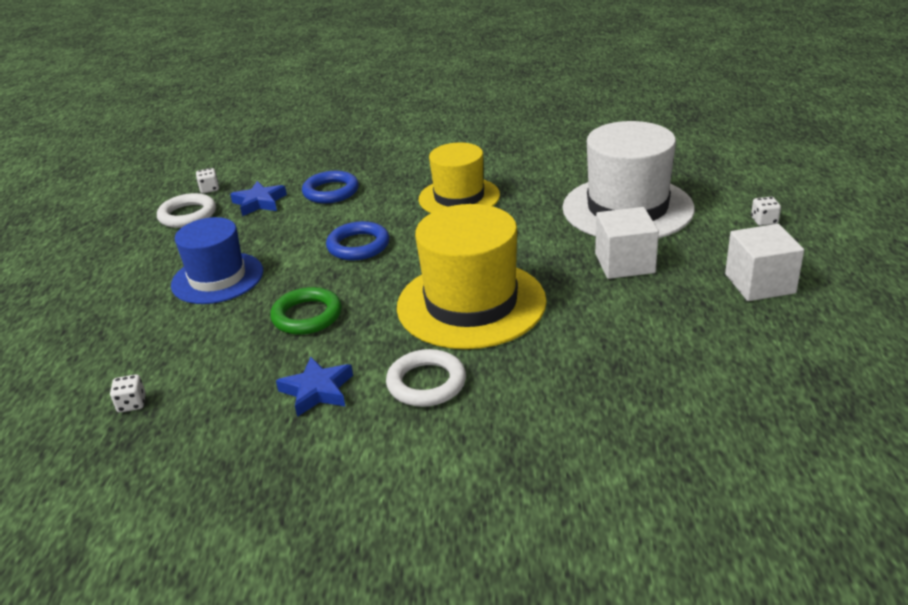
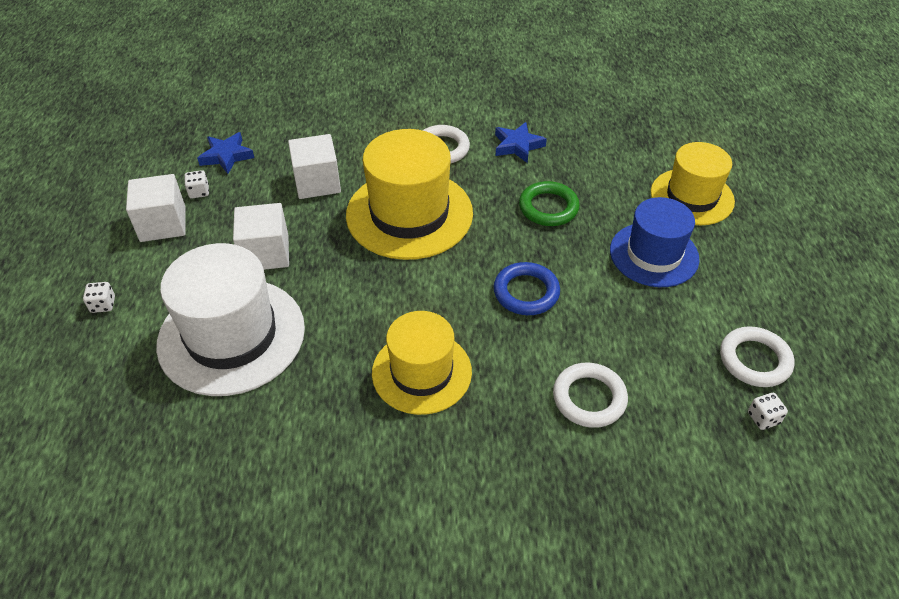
camera: 175 degrees right, 15 degrees up
(132, 333) = (692, 197): none -> yellow hat
(132, 404) = (646, 140): white dice -> white dice (199, 192)
(259, 202) = (675, 380): blue star -> blue star (226, 156)
(331, 191) = (589, 398): blue ring -> white ring
(592, 333) = (317, 182): none -> white cube

